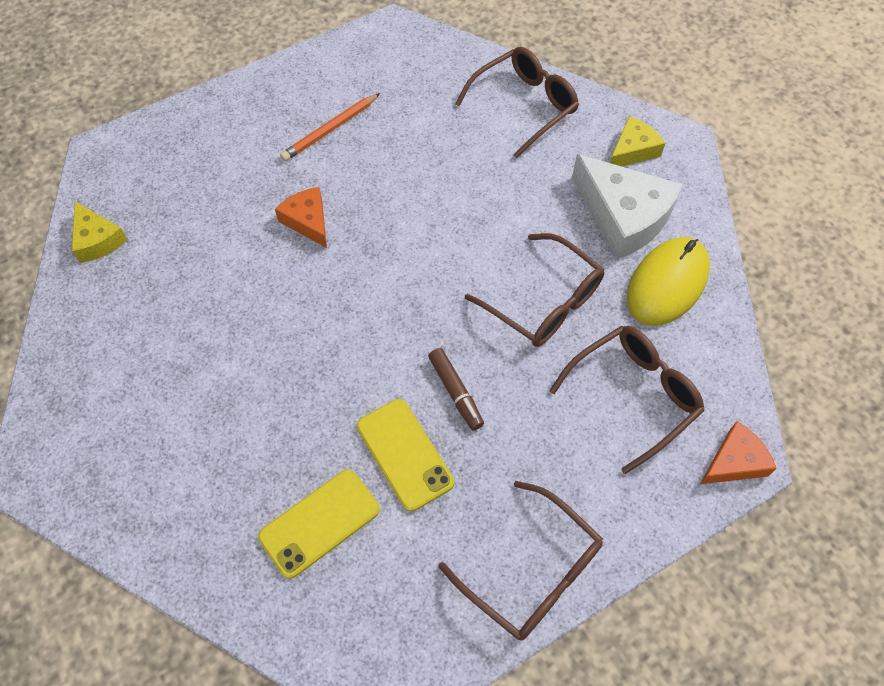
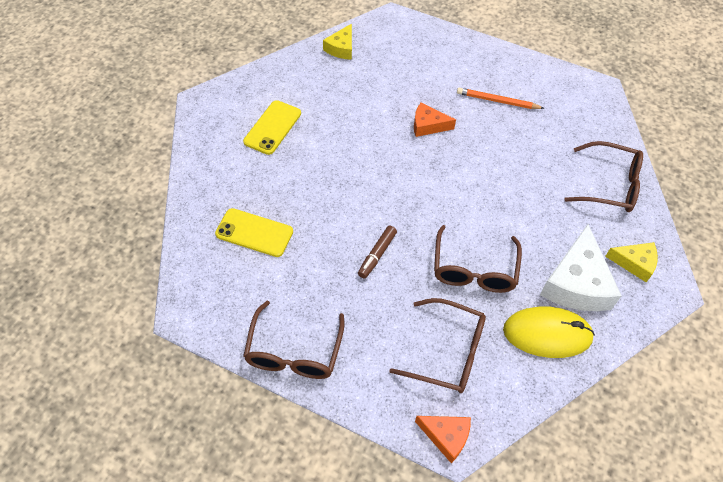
camera: 55 degrees right, 5 degrees down
(307, 221) = (428, 125): orange cheese -> orange cheese turned 105 degrees counterclockwise
(404, 454) = (320, 250): yellow phone -> yellow phone (272, 127)

